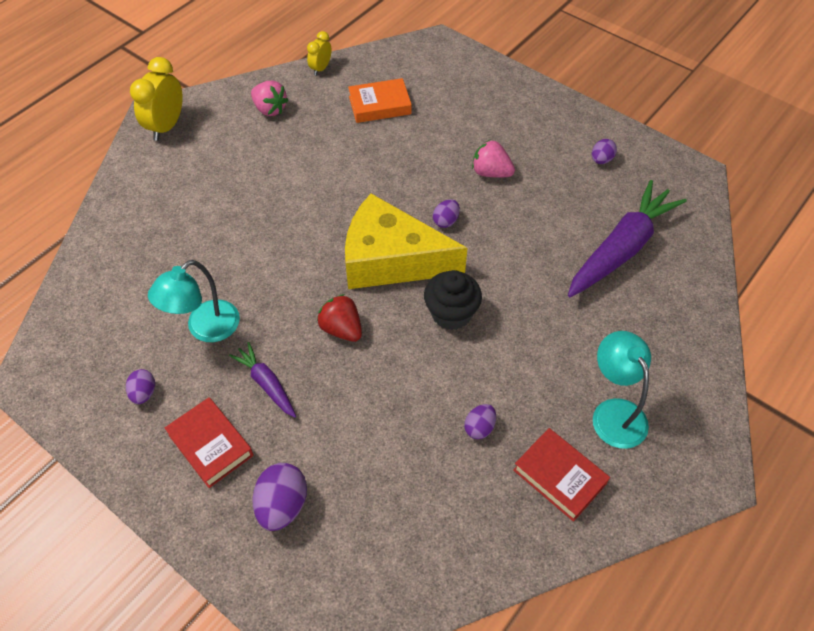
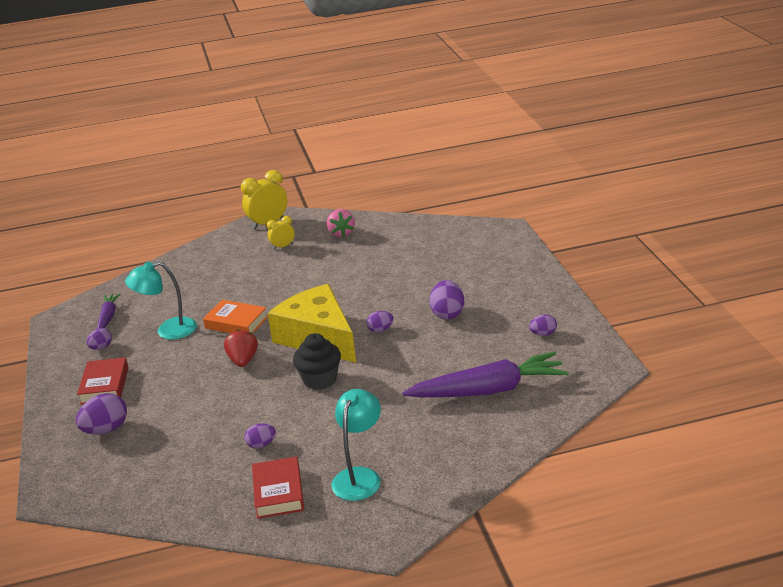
camera: 40 degrees right, 25 degrees down
(266, 384) = (168, 370): purple carrot -> purple carrot (108, 317)
(320, 68) = (402, 221): yellow clock -> yellow clock (283, 246)
(380, 105) = (417, 252): orange book -> orange book (236, 323)
(491, 172) = (447, 314): pink strawberry -> purple egg

